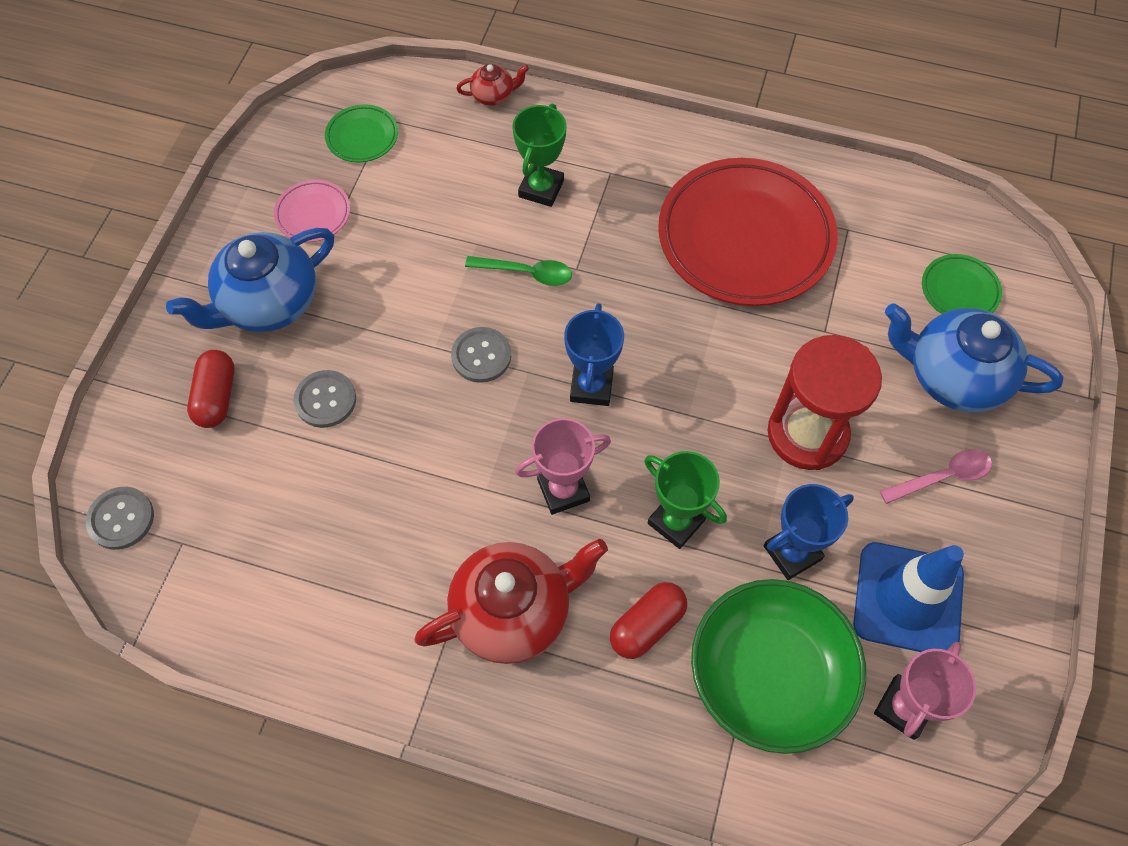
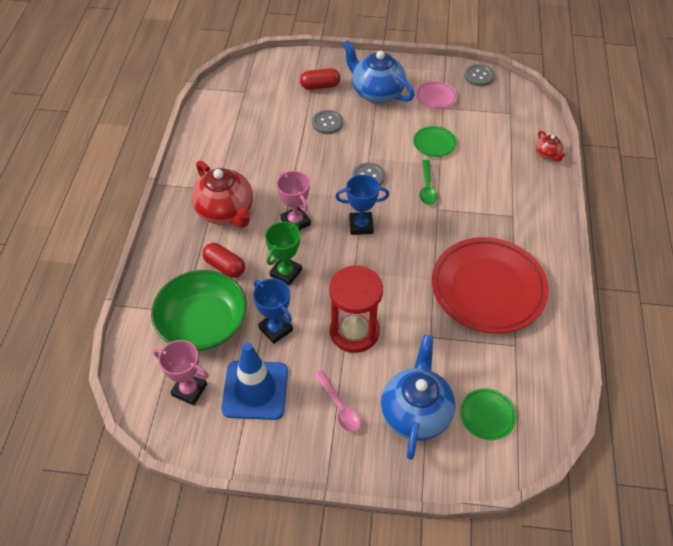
camera: 80 degrees right, 10 degrees down
(121, 519) = (253, 70): grey button -> grey button (479, 76)
(362, 137) = (494, 106): green plate -> green plate (434, 143)
(541, 189) = (488, 185): green trophy -> none

